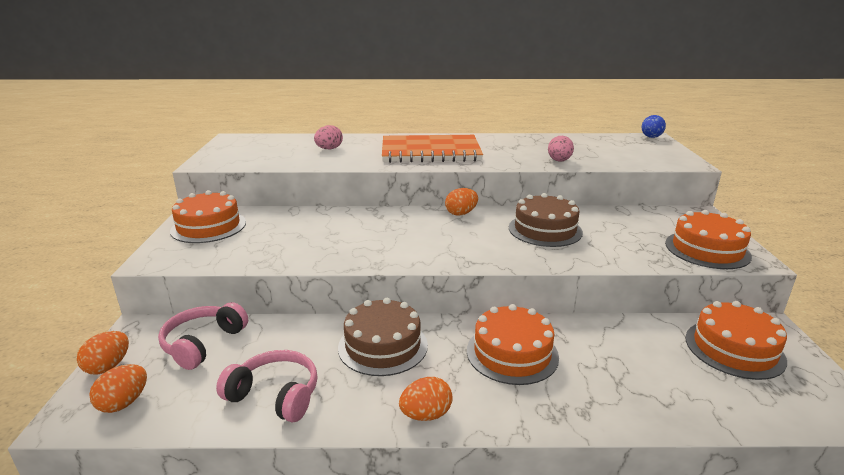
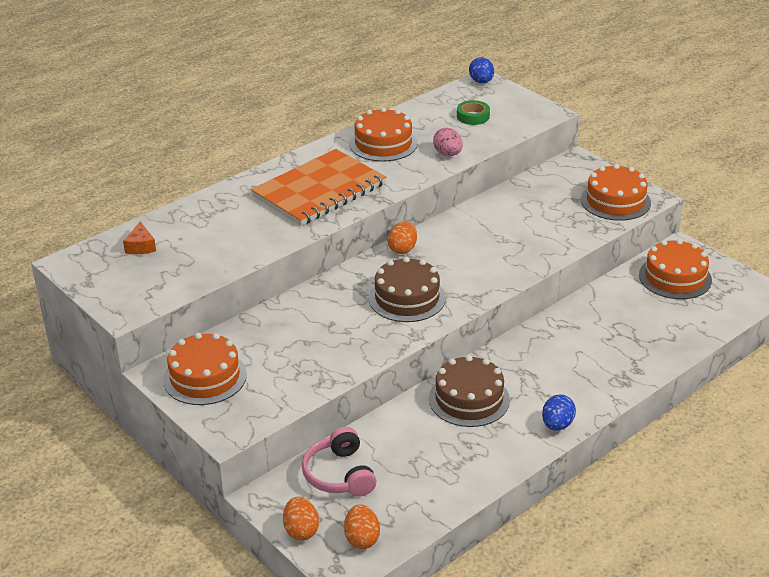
camera: 40 degrees left, 10 degrees up
(275, 395) = (452, 471): pink headphones -> none
(278, 143) = (141, 246): none -> orange cheese
(329, 149) = (213, 231): pink egg -> none
(426, 415) = (557, 425): orange egg -> blue egg
(512, 353) = (556, 355): orange cake -> orange cake (383, 143)
(545, 230) = (489, 235): brown cake -> brown cake (407, 298)
(614, 150) = (473, 116): none -> green tape

